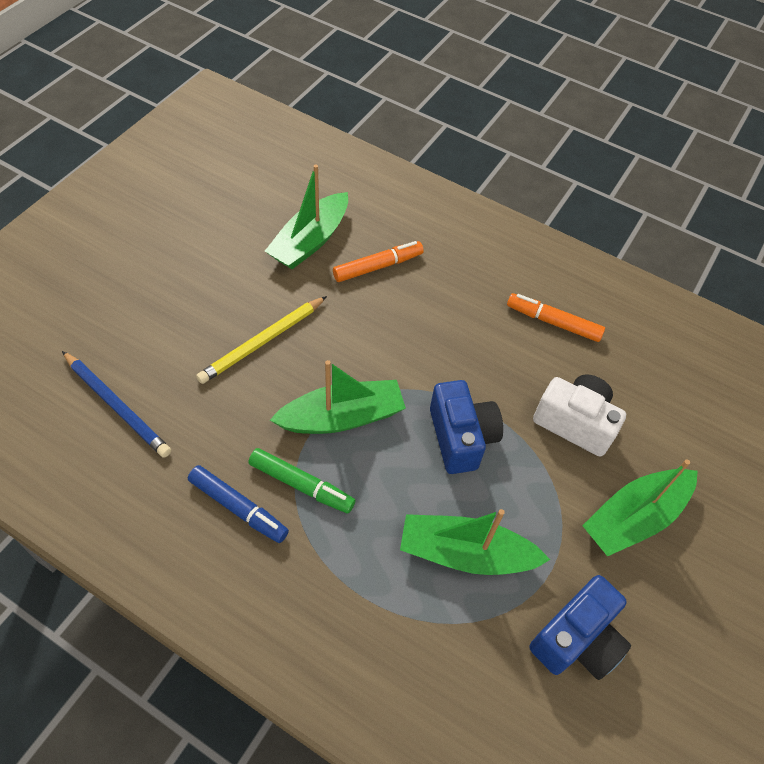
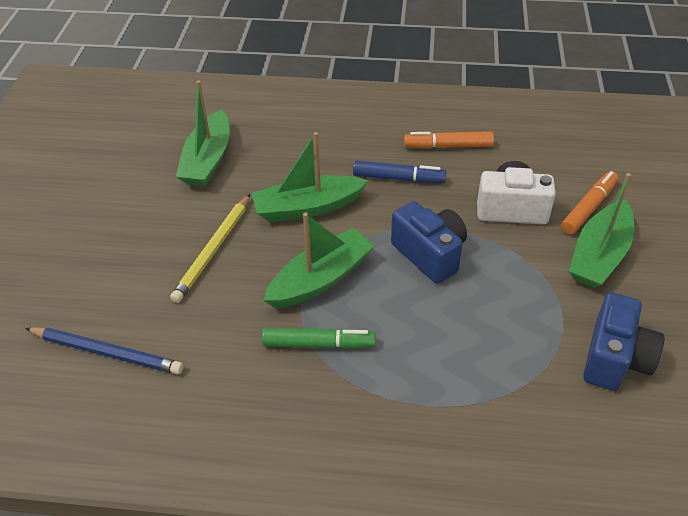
camera: 20 degrees left, 10 degrees down
(238, 508) = (273, 385): blue marker -> blue marker (398, 178)
(378, 266) = (279, 158): orange marker -> orange marker (588, 208)
(465, 553) = (488, 336): green boat -> green boat (307, 207)

